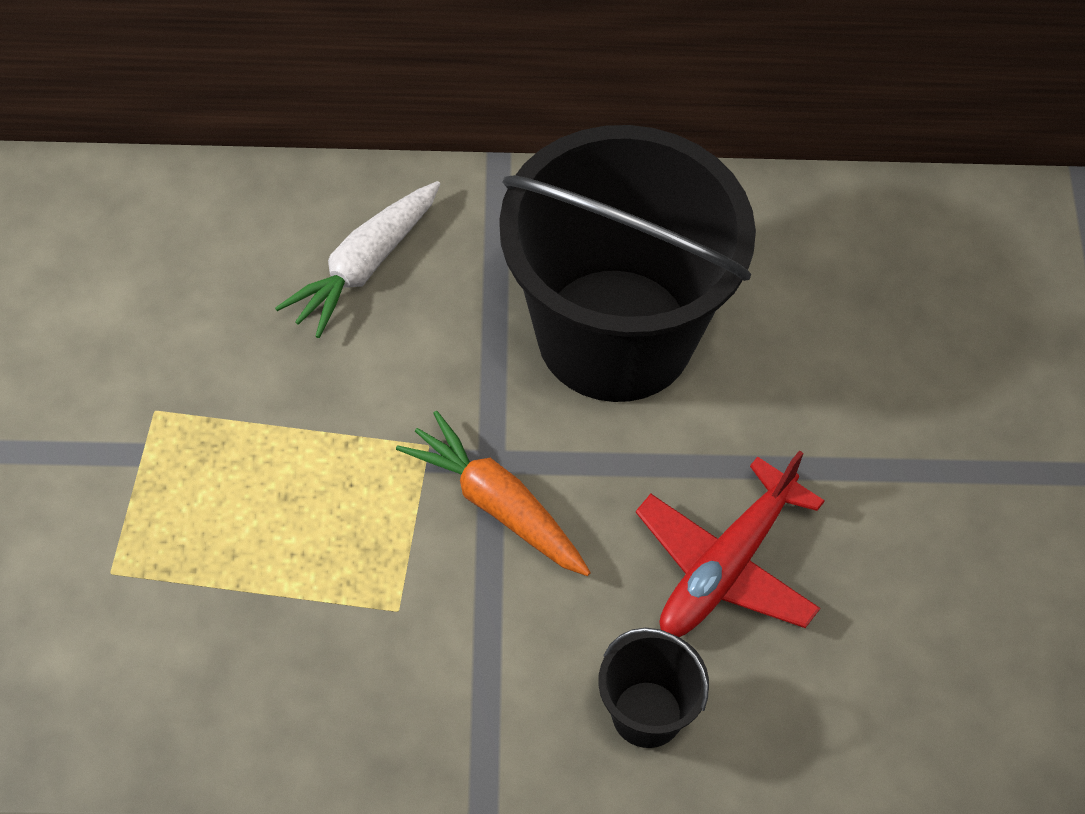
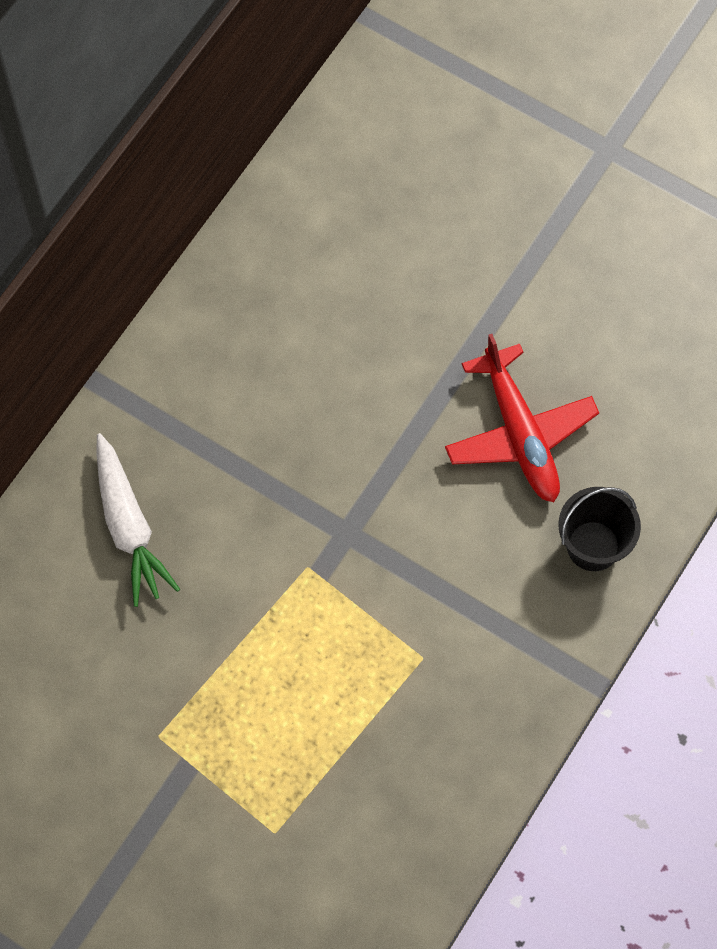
camera: 55 degrees left, 10 degrees up
(497, 505) = (384, 549): orange carrot -> none
(615, 335) = (298, 393): black bucket -> none

